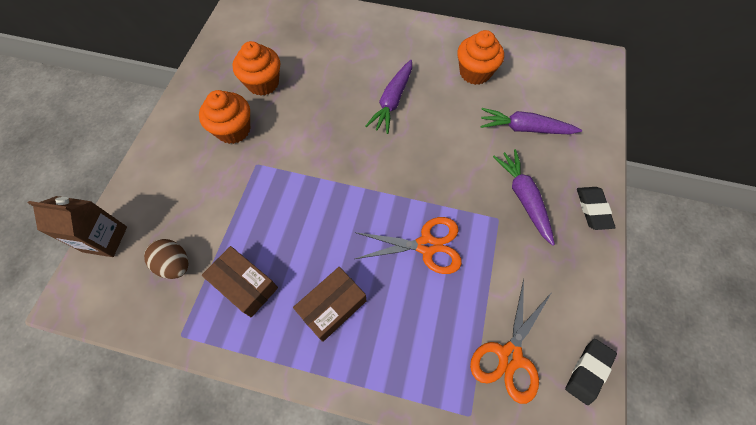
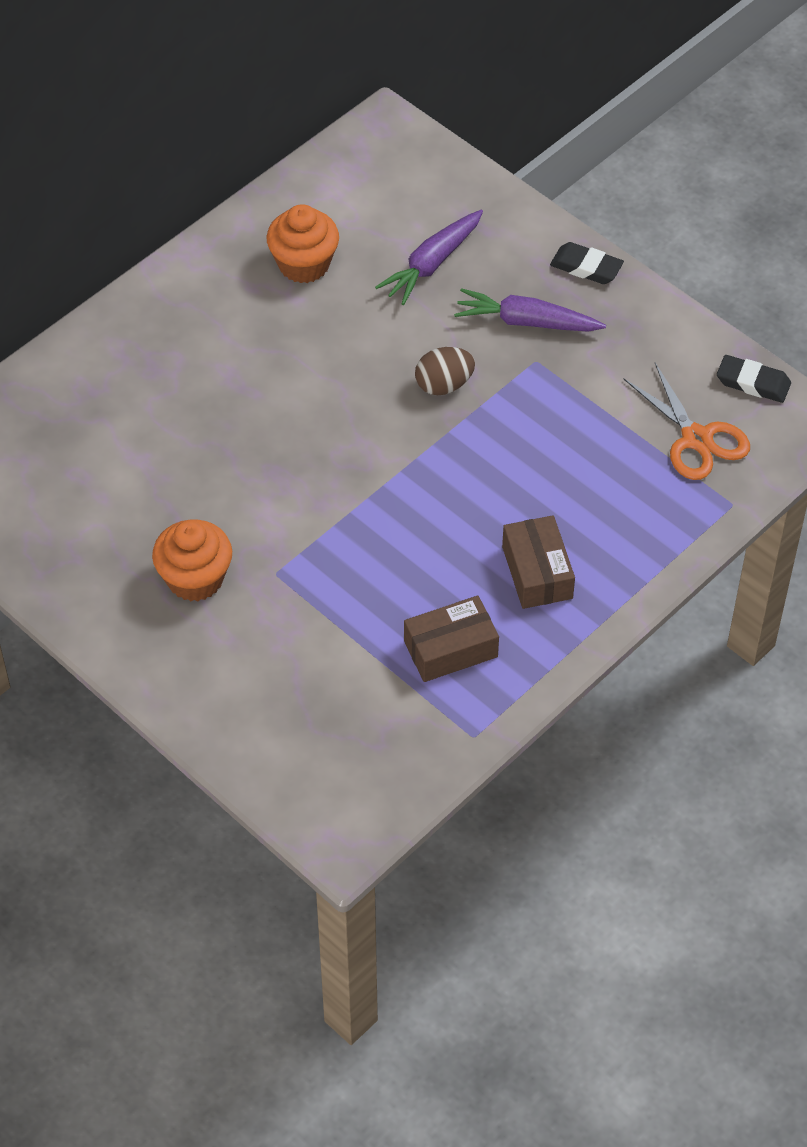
camera: 60 degrees left, 10 degrees down
(105, 239) = (277, 783): brown carton -> none
(175, 264) = (371, 714): brown egg -> brown egg (444, 385)
(263, 83) = (132, 512): orange cupcake -> none
(392, 101) = (283, 378): purple carrot -> none
(426, 245) = (522, 447): orange scissors -> none
(588, 371) = (753, 382): black eraser -> black eraser turned 45 degrees counterclockwise

